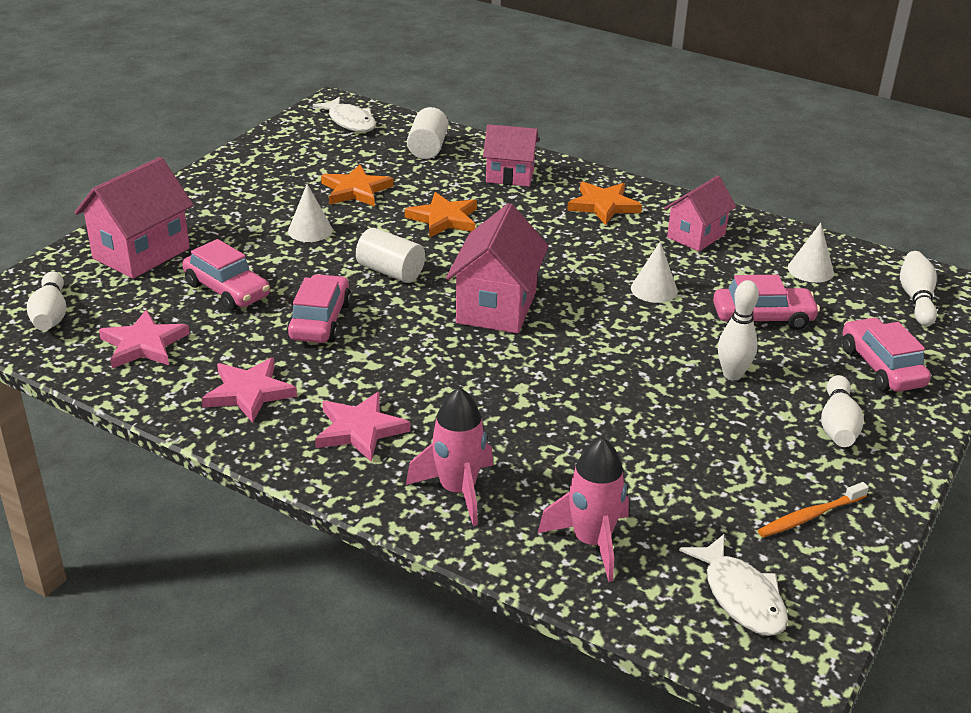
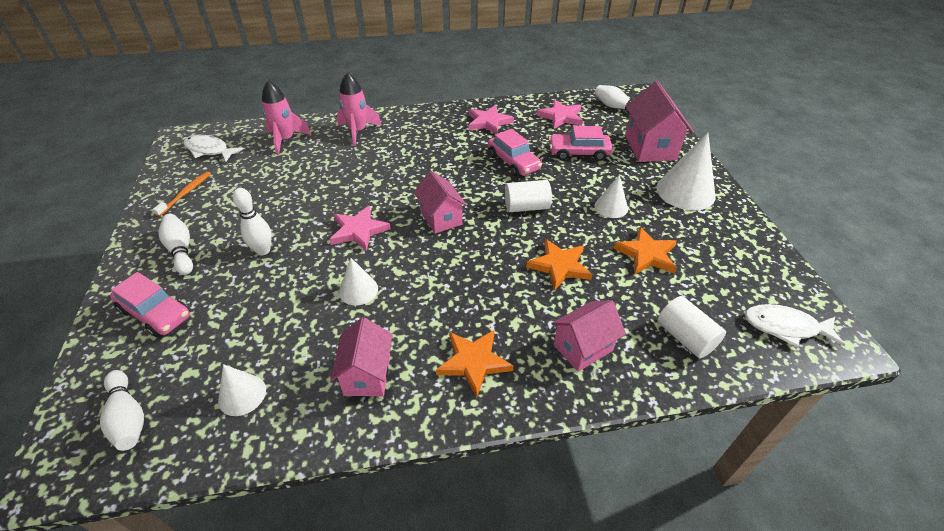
camera: 140 degrees right, 10 degrees up
(214, 205) = (685, 192): none -> white cone
(360, 430) = (425, 132): pink star -> pink star (358, 230)
(496, 307) = (441, 218): pink house -> pink house, size x0.67
(762, 318) = (263, 310): pink car -> none

